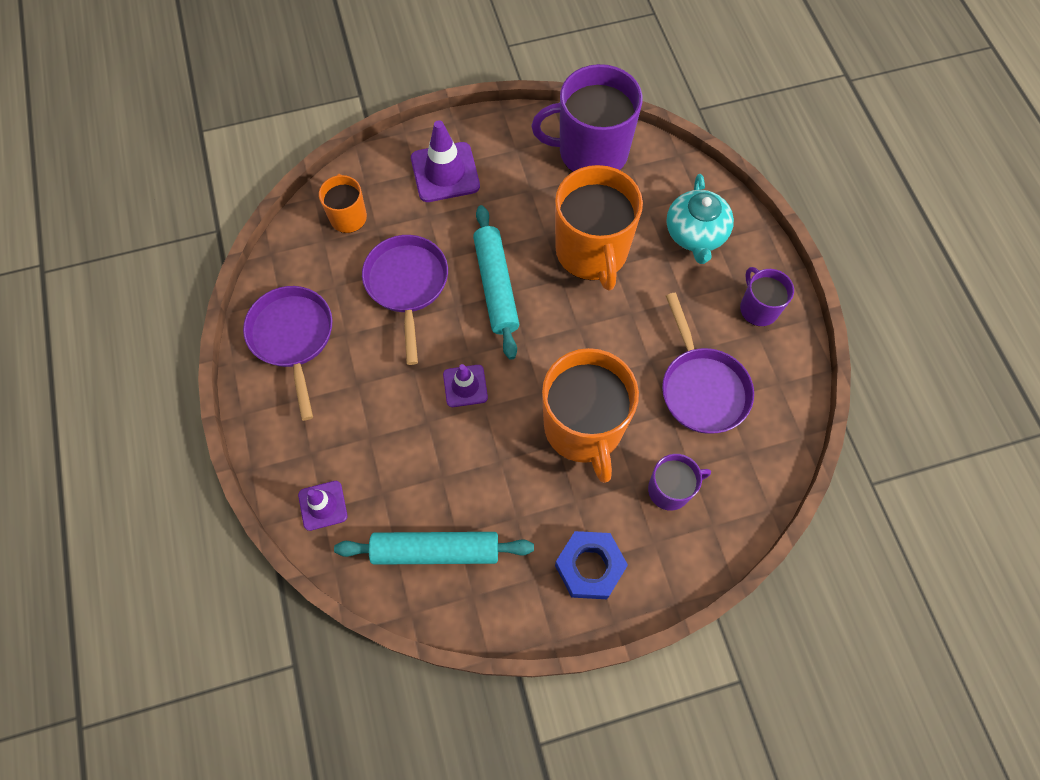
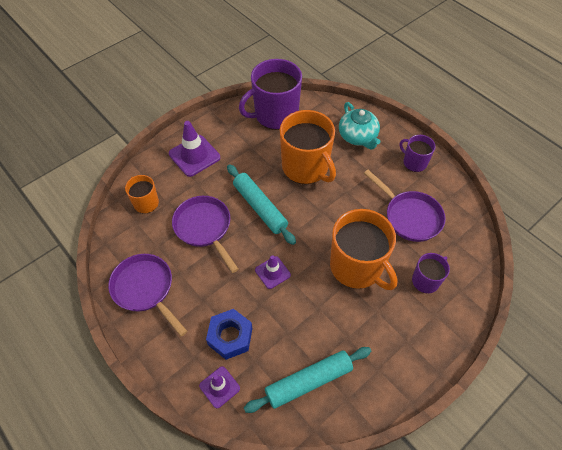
camera: 25 degrees left, 10 degrees down
(589, 567) = (407, 347): blue nut -> blue nut (230, 336)

